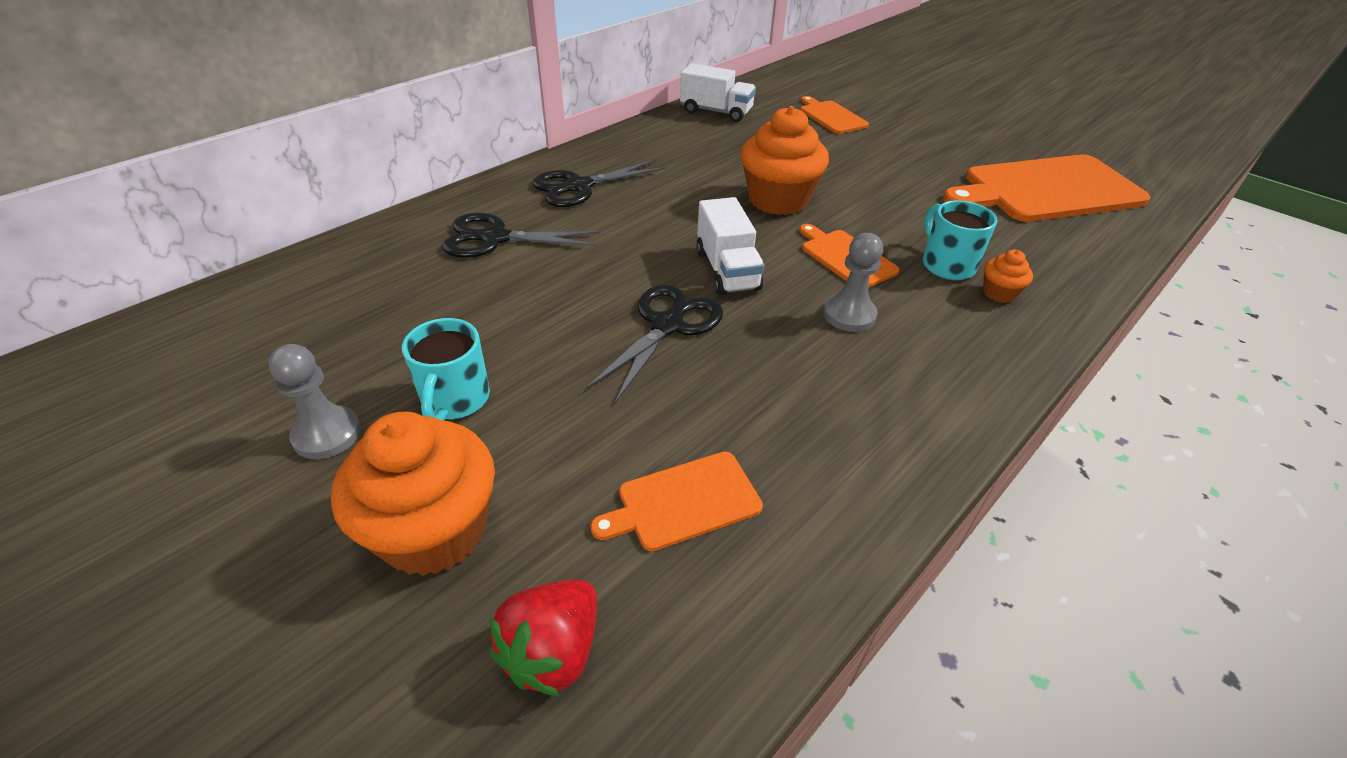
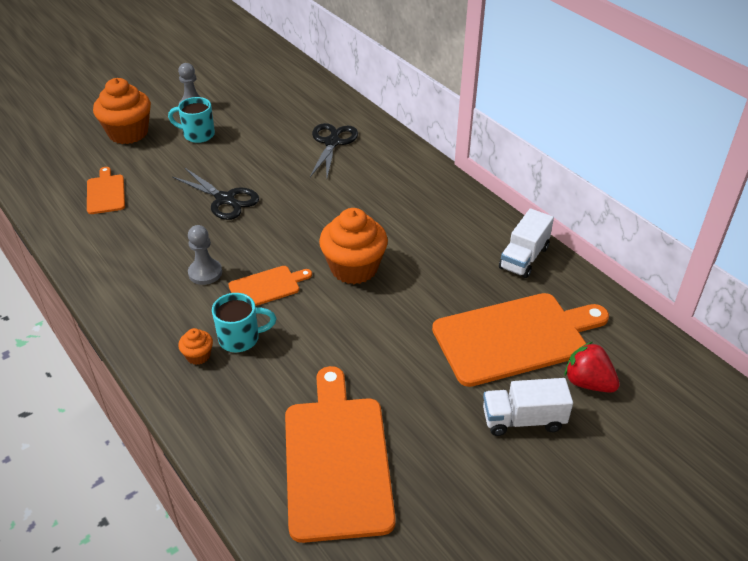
camera: 100 degrees right, 0 degrees up
(553, 651) = (62, 158): red strawberry -> red strawberry (588, 382)
(579, 186) = (391, 175): black scissors -> none
(727, 270) = (270, 229): white truck -> white truck (523, 419)
(831, 116) = (515, 337): orange cutting board -> orange cutting board, size x2.02

